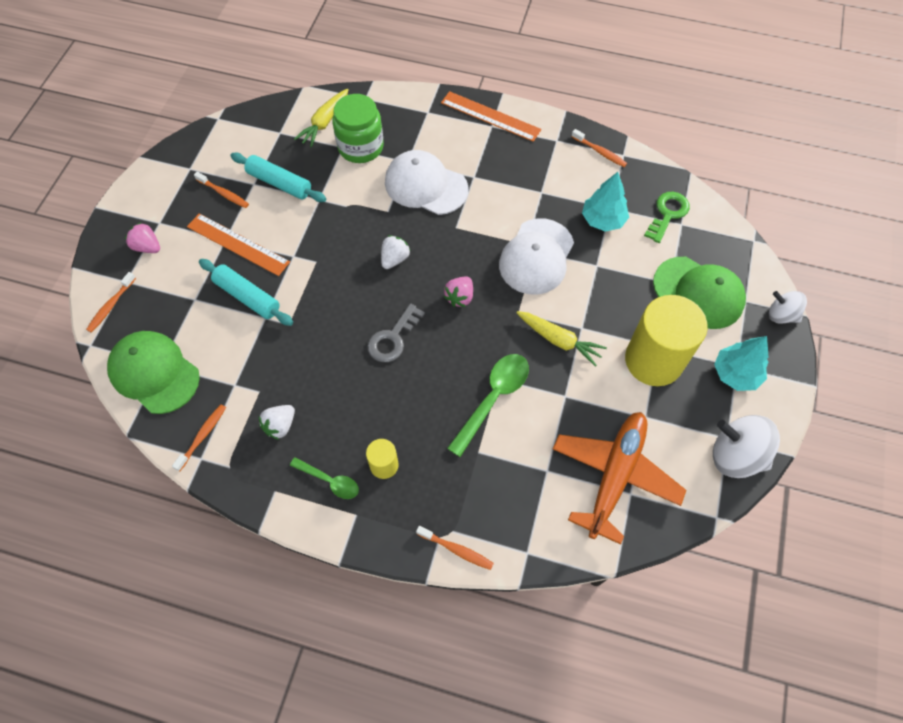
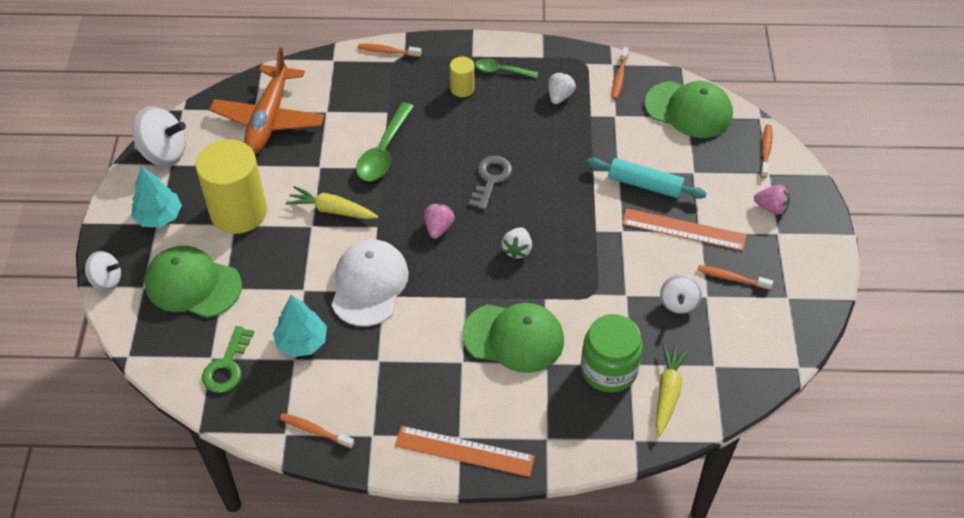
camera: 165 degrees right, 10 degrees down
(279, 183) = (678, 303): turquoise rolling pin -> white spinning top
(425, 185) = (514, 338): white cap -> green cap

